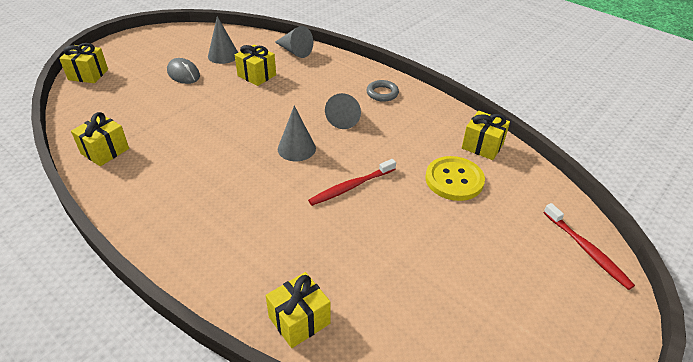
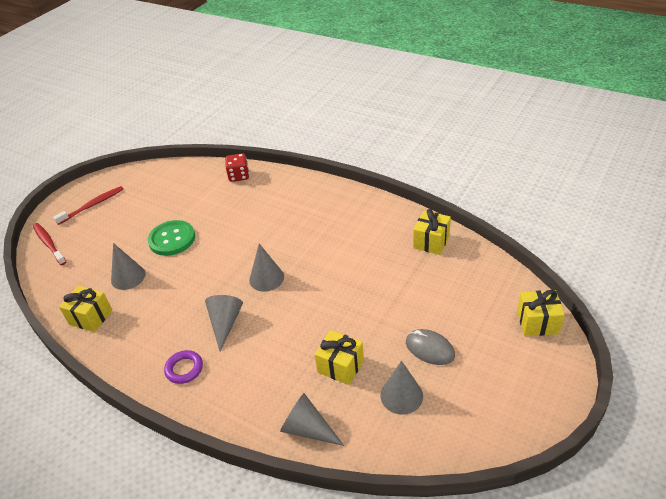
camera: 175 degrees right, 0 degrees up
(299, 320) = (239, 176): yellow gift -> red dice
(351, 187) = (214, 254): red toothbrush -> red toothbrush (92, 205)
(382, 93) = (184, 369): grey ring -> purple ring
(407, 219) = (172, 239): none -> green button
(454, 180) = (128, 277): yellow button -> grey cone

